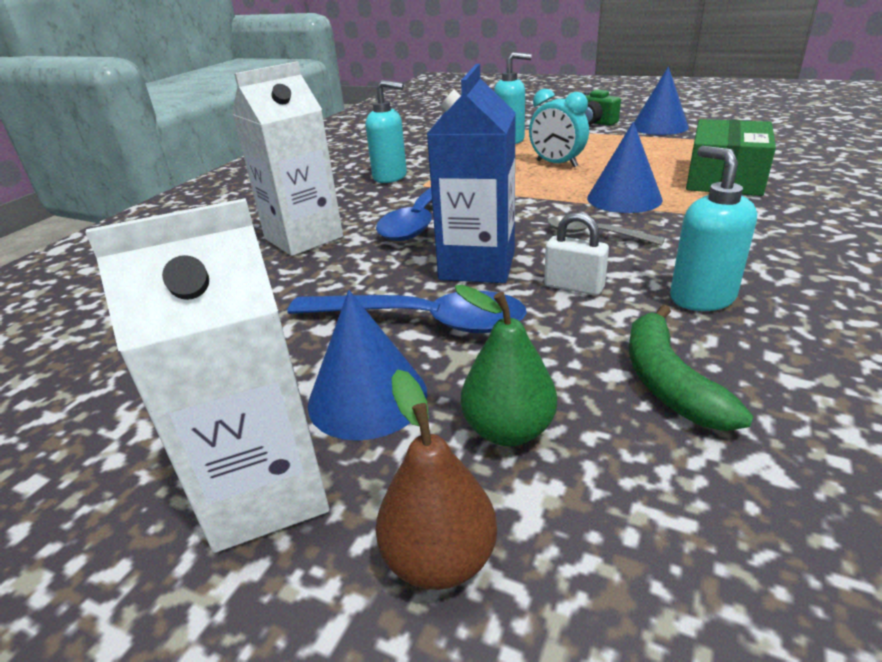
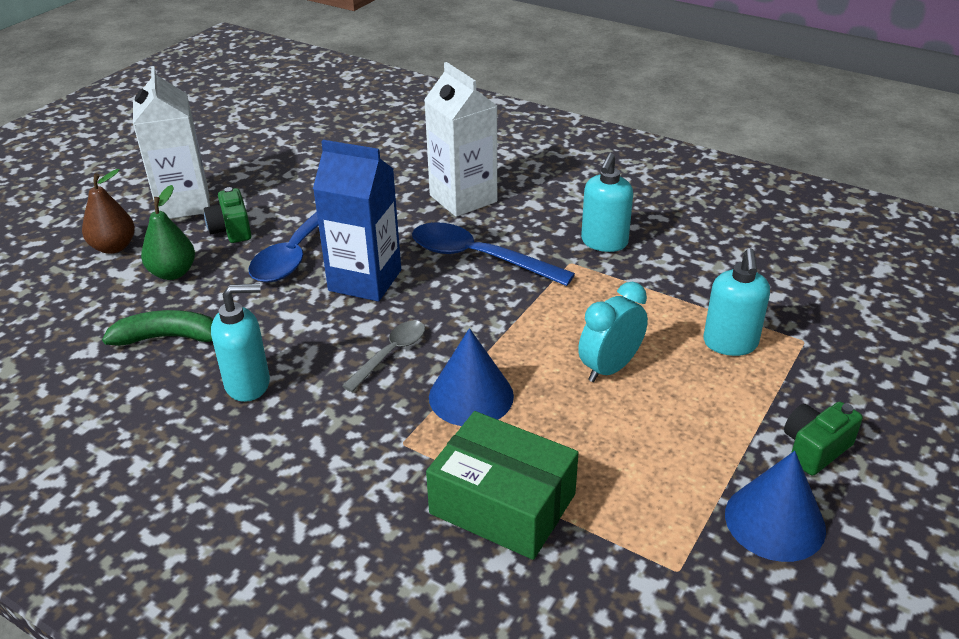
camera: 95 degrees right, 5 degrees up
(367, 397) = (231, 230): blue cone -> green camera
(574, 287) = (303, 323): white padlock -> none

